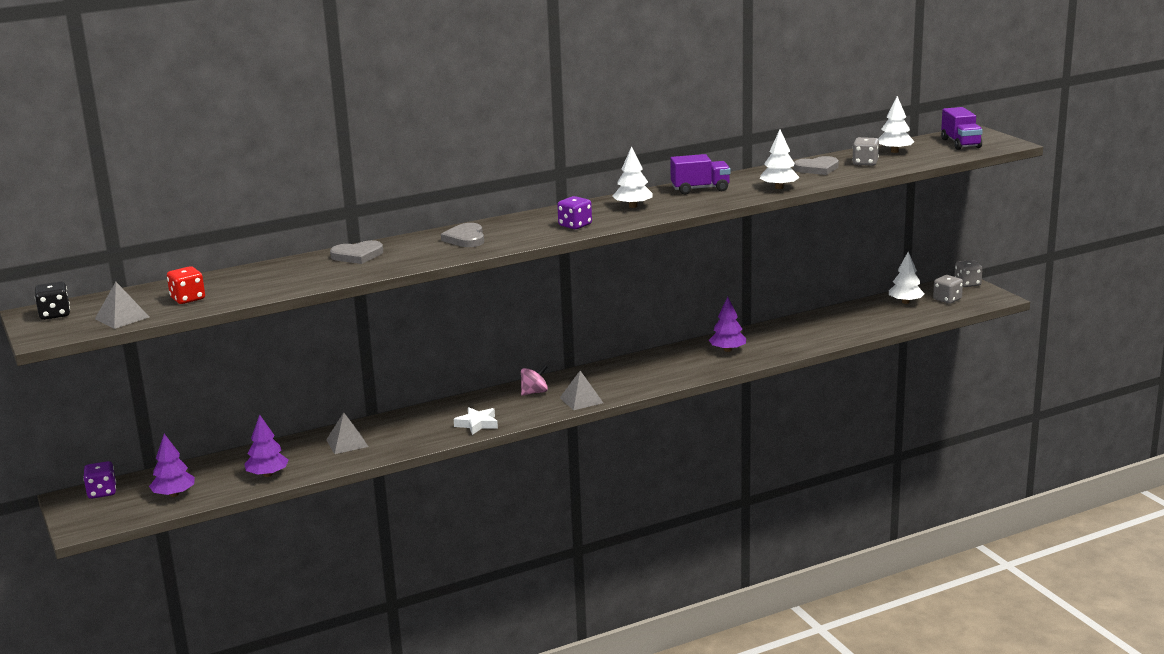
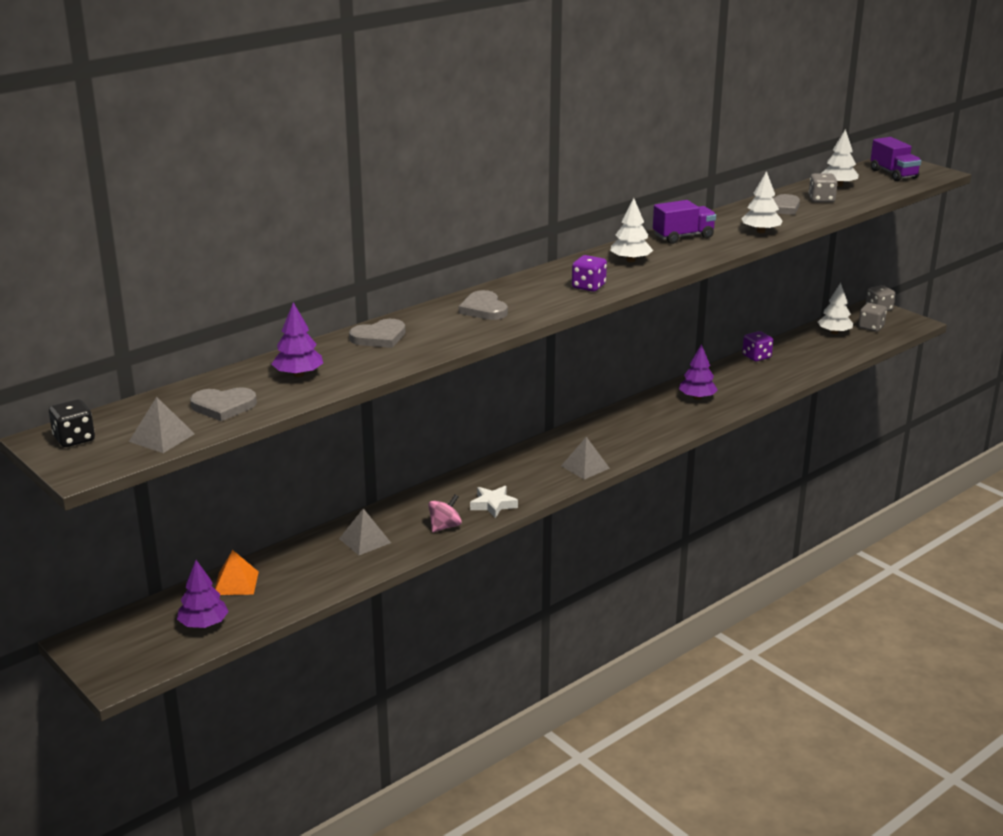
camera: 15 degrees left, 5 degrees up
(102, 492) = (116, 630): purple dice -> purple dice (756, 356)
(188, 299) = (223, 406): red dice -> grey heart
(219, 466) = (236, 583): none -> orange pyramid
(267, 474) = (298, 588): purple tree -> purple tree (298, 374)
(534, 392) = (531, 462): pink spinning top -> pink spinning top (445, 526)

